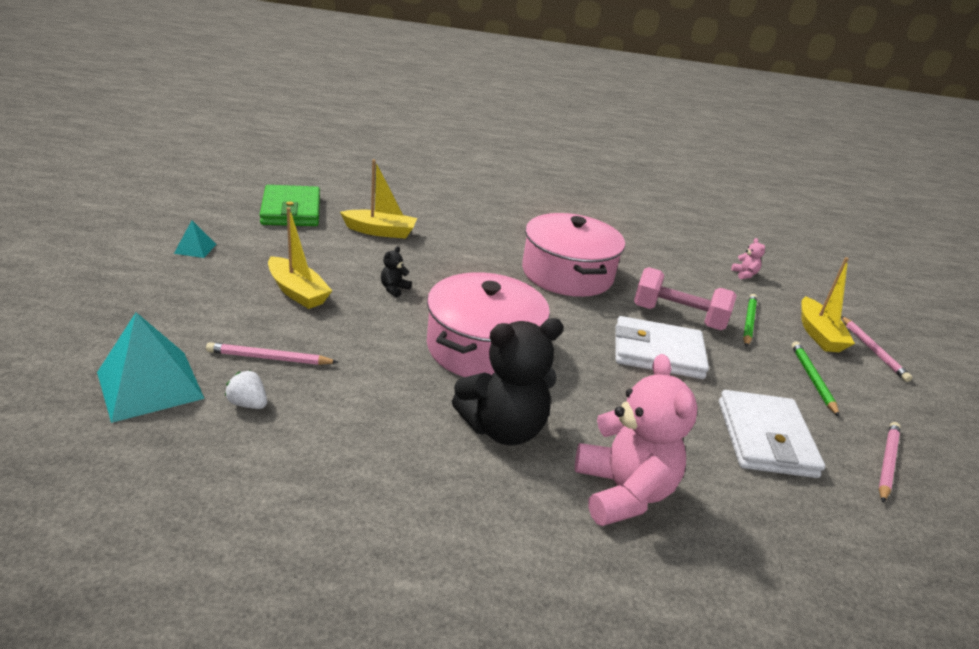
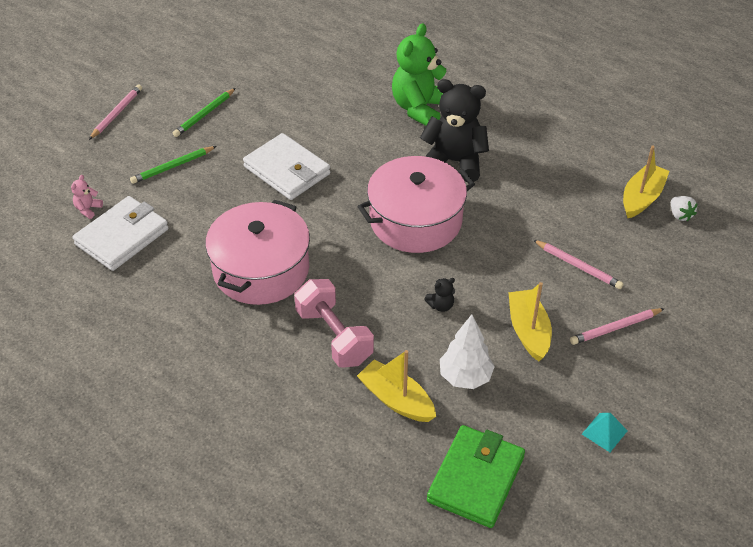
camera: 140 degrees left, 15 degrees up
(150, 385) = (665, 271): turquoise pyramid -> none
(248, 404) = (604, 234): white strawberry -> white strawberry (680, 215)
(336, 252) = (465, 377): none -> white tree
(623, 492) = (420, 108): pink teddy bear -> green teddy bear
(678, 317) = (225, 191): pink dumbbell -> pink dumbbell (334, 336)
(765, 438) = (299, 99): white wallet -> white wallet (122, 237)
(818, 334) = (134, 138): yellow boat -> yellow boat (642, 198)
(887, 462) = (247, 65): pink pencil -> pink pencil (615, 328)

